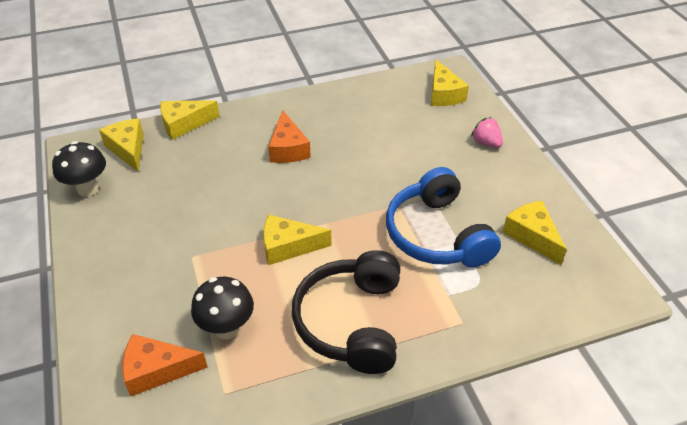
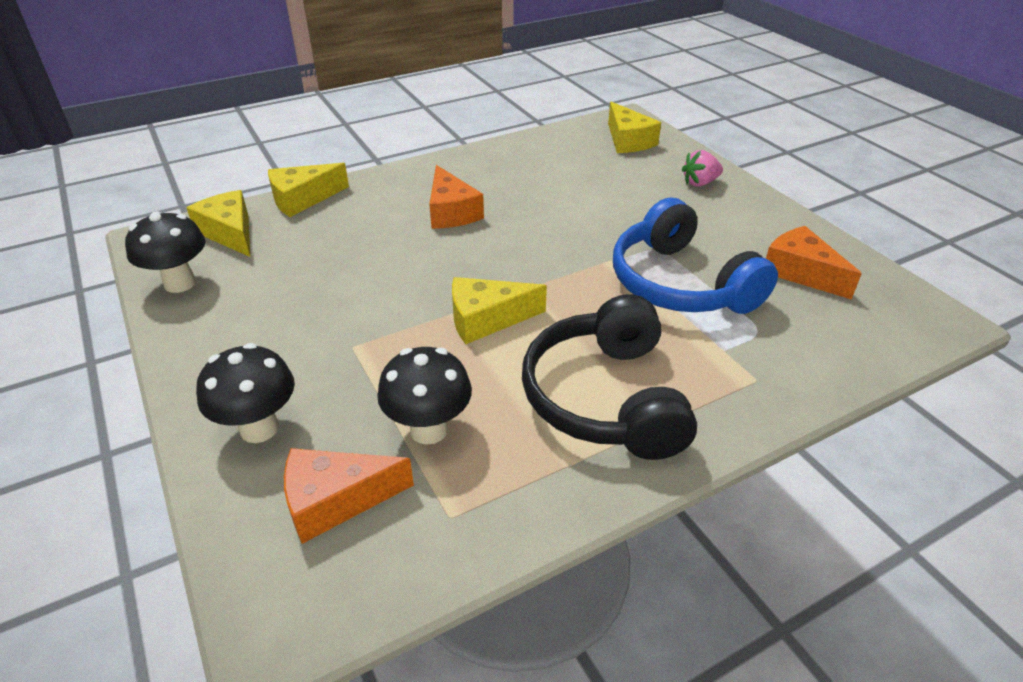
camera: 10 degrees left, 5 degrees down
(120, 311) = (259, 428): none -> black mushroom
(486, 142) = (700, 183): pink strawberry -> pink strawberry turned 60 degrees counterclockwise
(532, 236) = (800, 272): yellow cheese -> orange cheese

